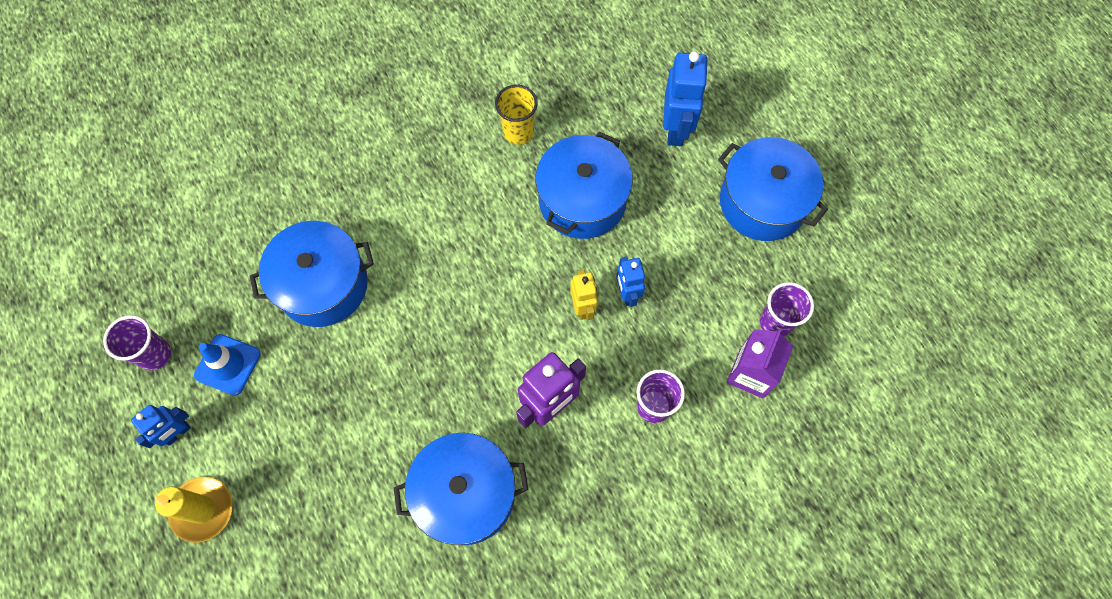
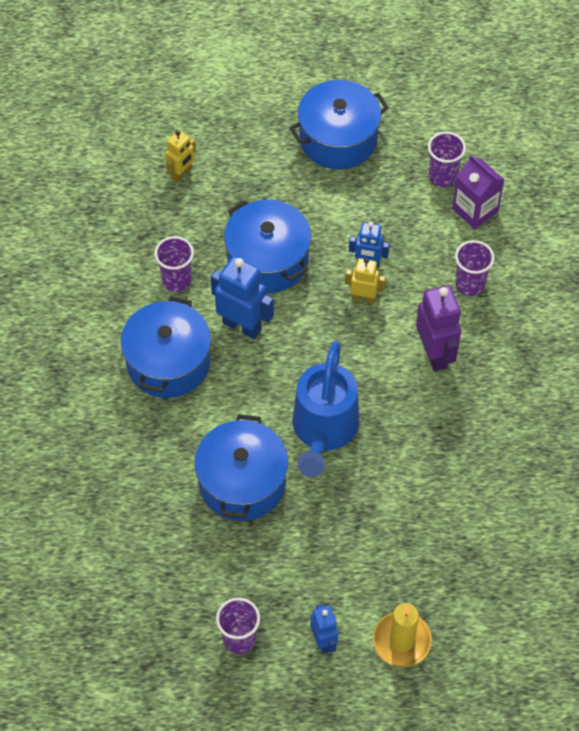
camera: 65 degrees left, 10 degrees down
(228, 364) = (279, 582): blue traffic cone -> none
(410, 334) = (323, 431): none -> blue watering can
(465, 494) = (478, 440): blue pot -> blue pot (168, 362)
(518, 132) = (177, 281): yellow cup -> purple cup
(640, 83) = (181, 174): none -> yellow robot
(676, 129) = (240, 167): blue robot -> blue robot (242, 326)

